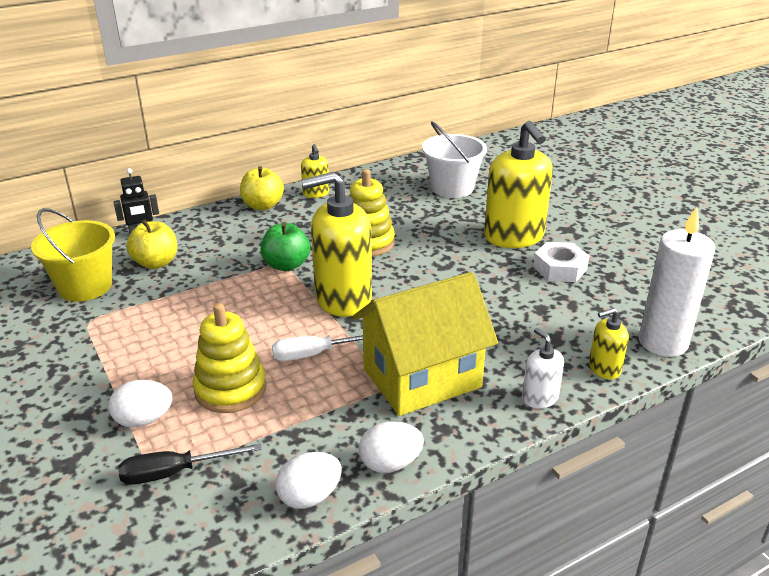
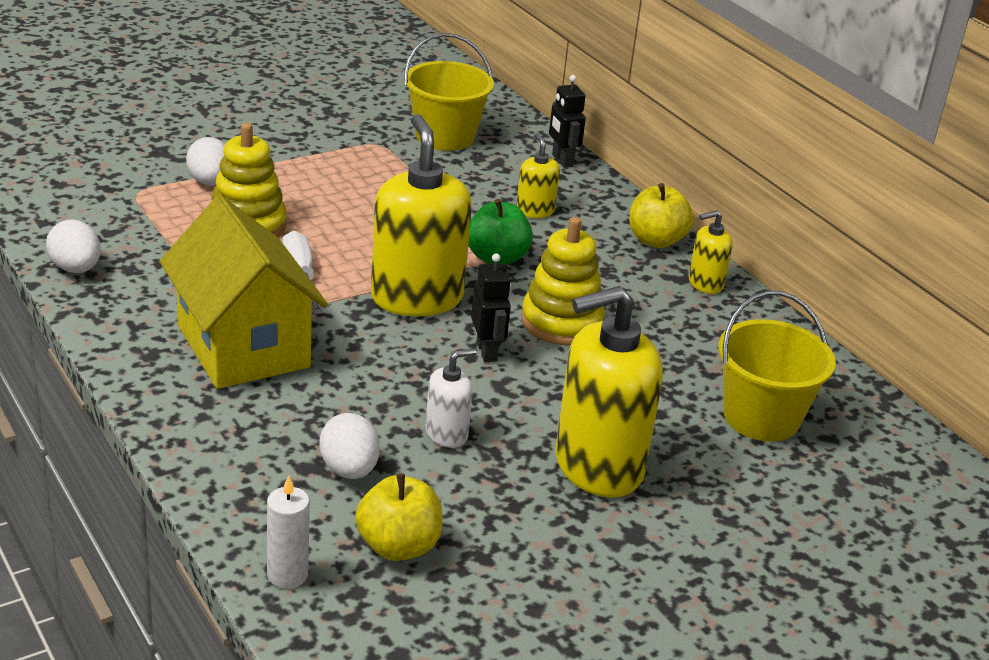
camera: 85 degrees right, 0 degrees up
(156, 263) = (497, 173): yellow apple -> yellow apple (398, 546)
(175, 472) = (132, 201): black screwdriver -> none
(390, 463) = (105, 316): white egg -> white egg (349, 470)
(406, 270) = (487, 351): none -> black robot
(452, 188) = (761, 417): white bucket -> yellow bucket
(539, 398) = (186, 433): white soap dispenser -> white soap dispenser (447, 433)
(560, 268) = (500, 502): white nut -> none
(604, 368) = (235, 500): yellow soap dispenser -> yellow soap dispenser (535, 211)
(662, 342) = (287, 575): white candle -> white candle, size x0.53

